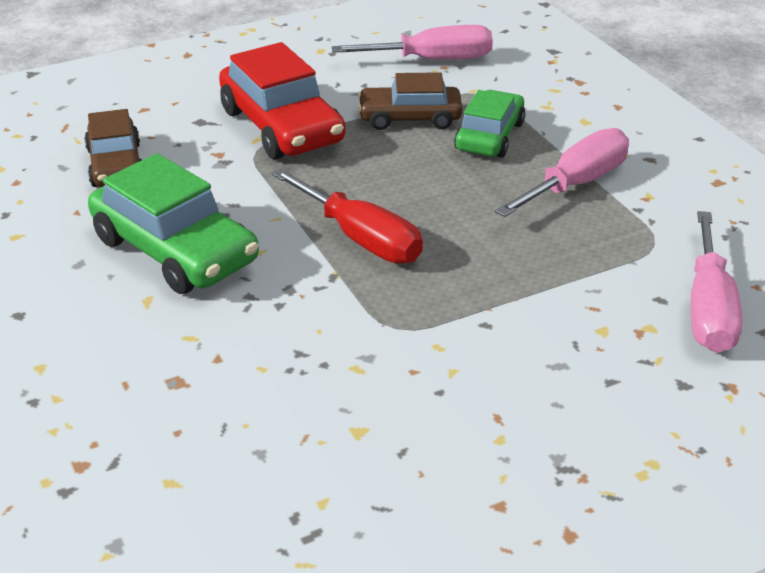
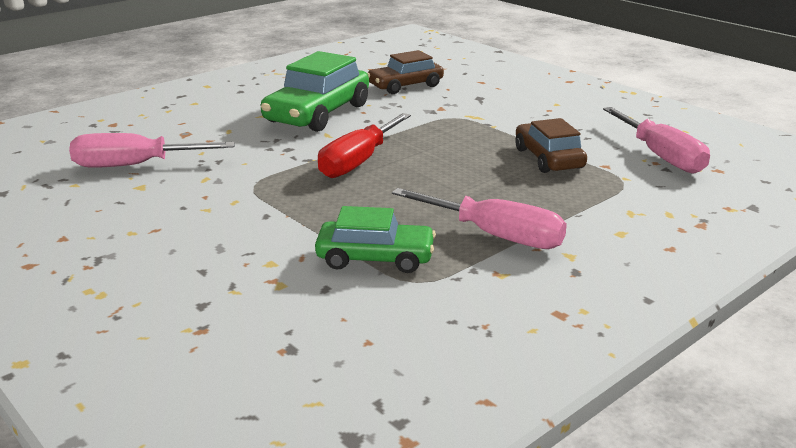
camera: 75 degrees right, 10 degrees down
(282, 126) = (494, 120): red car -> none
(489, 136) = (547, 192): green car -> green car (375, 258)
(708, 309) = (317, 313): pink screwdriver -> pink screwdriver (134, 165)

